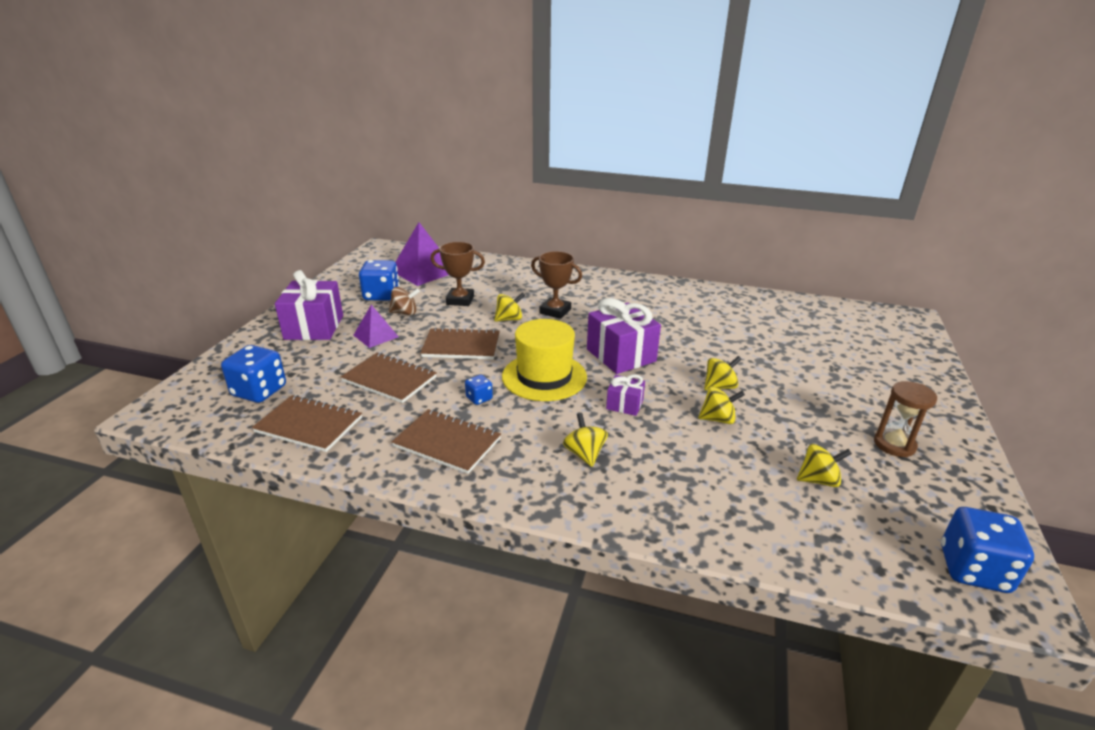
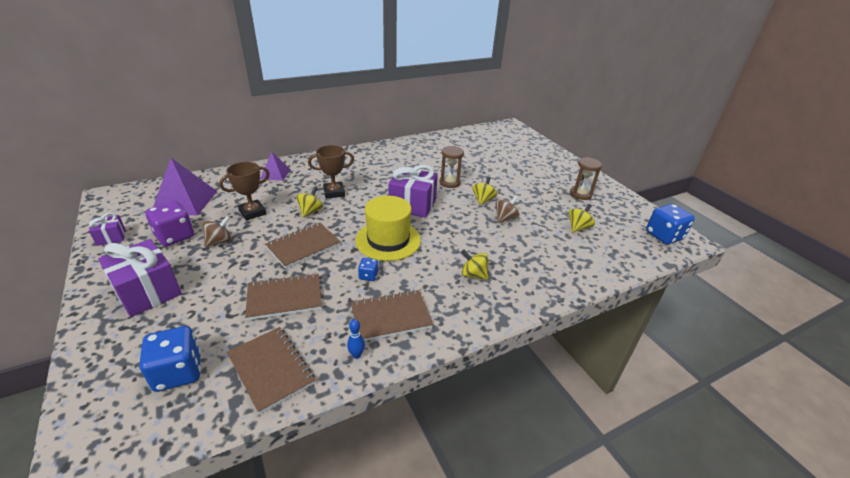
camera: 45 degrees left, 5 degrees up
(309, 425) = (271, 369): brown notebook -> brown notebook turned 75 degrees clockwise
(376, 336) = (221, 271): purple pyramid -> purple pyramid (275, 174)
(377, 455) = (356, 355): none -> blue bowling pin
(381, 295) = (175, 236): blue dice -> purple dice
(624, 405) = (454, 234): purple gift -> purple gift (111, 237)
(703, 351) = (450, 182): none -> brown hourglass
(718, 419) = (505, 218): yellow spinning top -> brown spinning top

